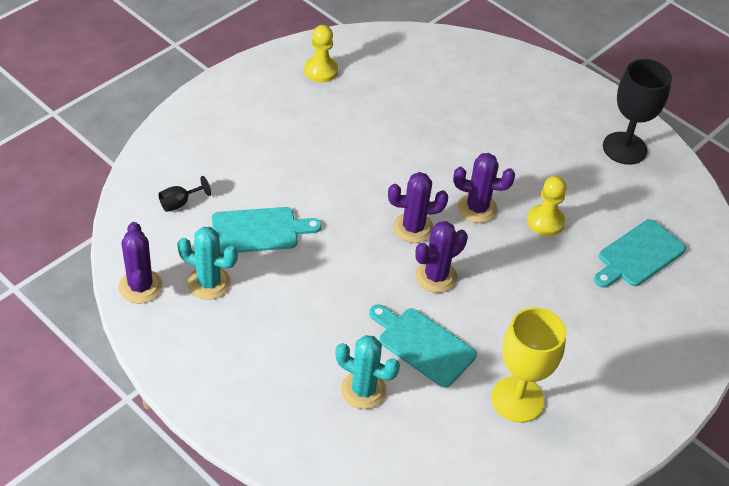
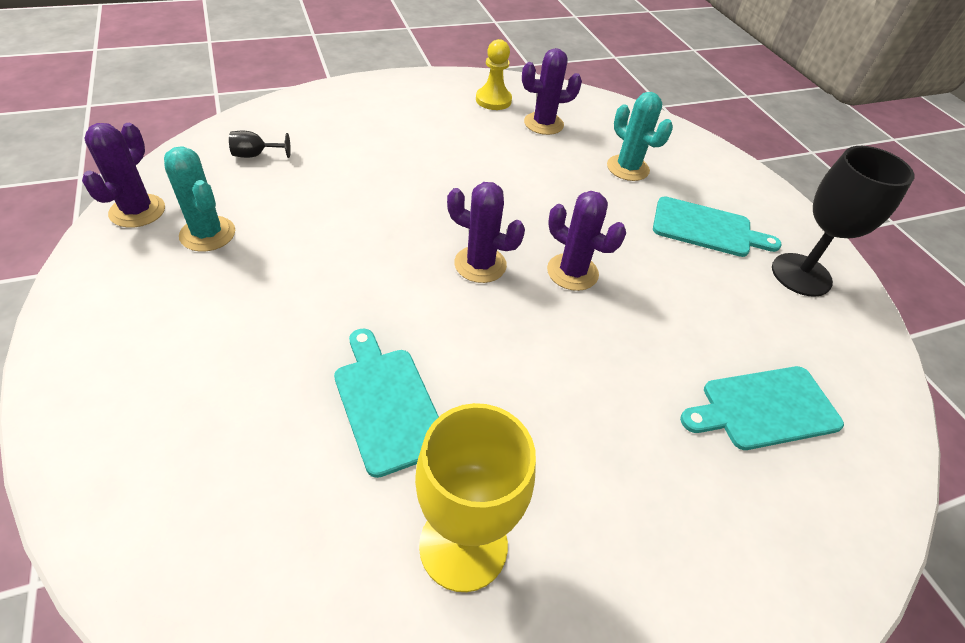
camera: 25 degrees right, 0 degrees up
(259, 231) = (309, 206): turquoise cutting board -> turquoise cutting board (707, 228)
(363, 390) = (262, 430): turquoise cactus -> turquoise cactus (627, 168)
(436, 276) = (467, 327): purple cactus -> purple cactus (543, 124)
(545, 221) = (651, 318): yellow pawn -> none

